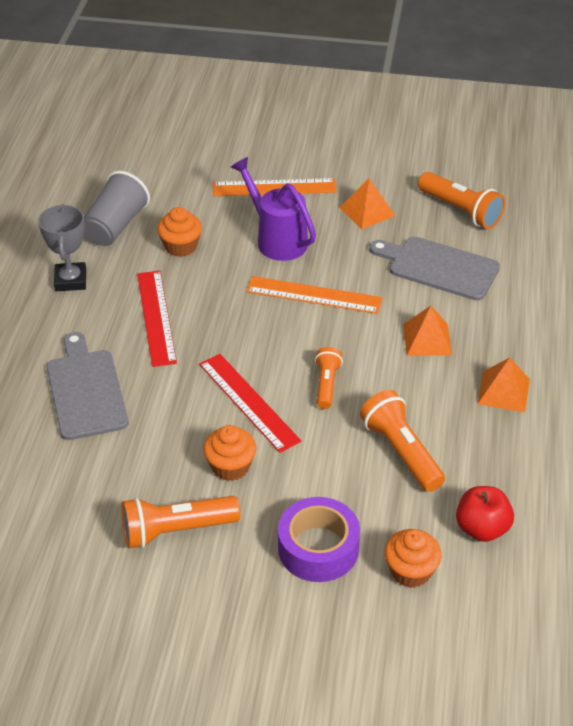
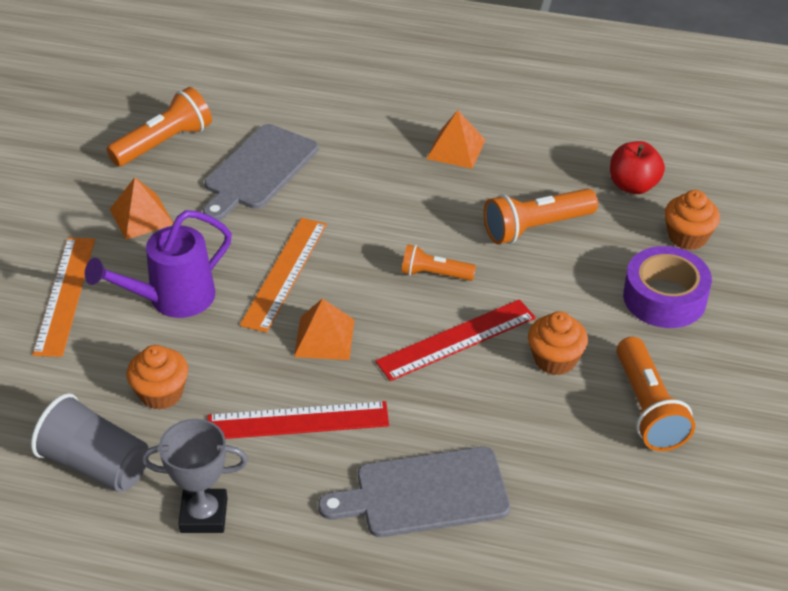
camera: 85 degrees left, 0 degrees up
(427, 339) = (373, 192): orange pyramid -> orange pyramid (324, 338)

